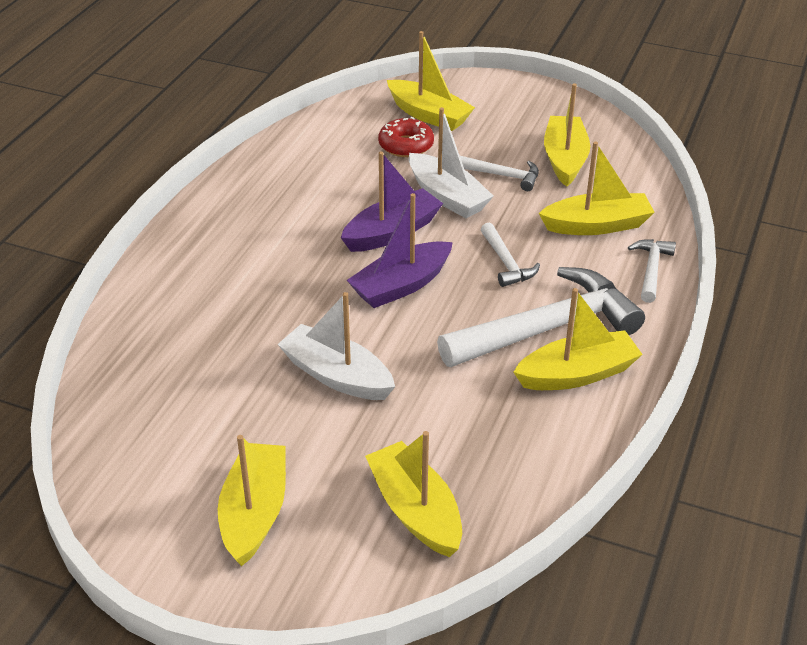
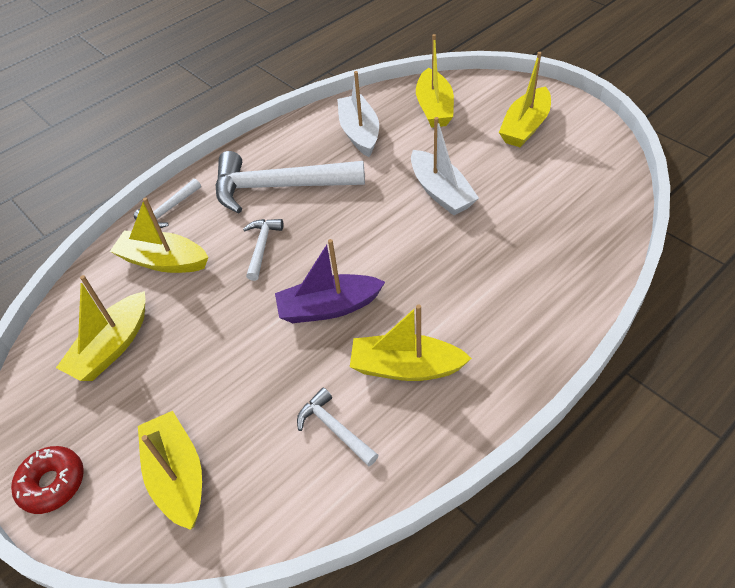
camera: 150 degrees left, 10 degrees up
(401, 285) = (355, 250): purple boat -> none
(406, 145) = (239, 427): red donut -> red donut (52, 483)
(447, 197) = (253, 334): white boat -> white boat (359, 133)
(504, 176) = (183, 344): white hammer -> white hammer (334, 428)
(577, 374) = (288, 153): yellow boat -> yellow boat (406, 367)

